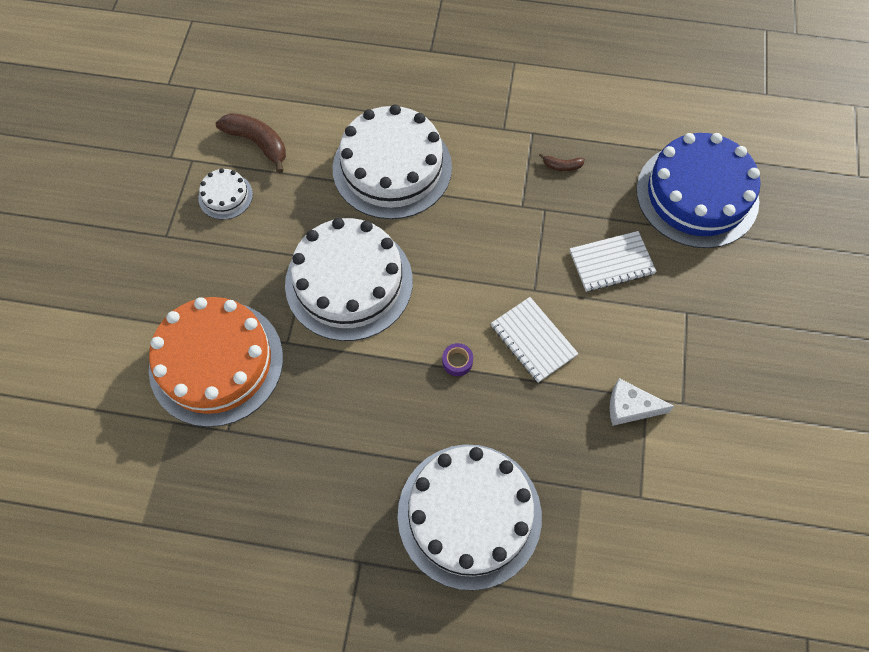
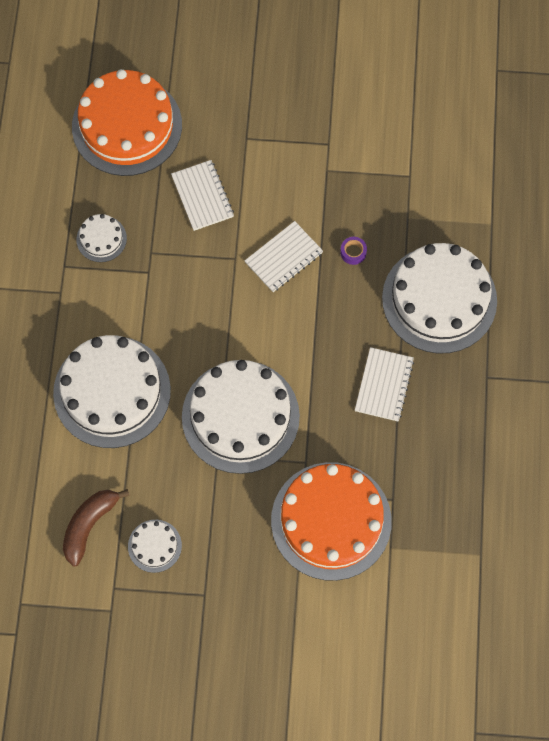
camera: 95 degrees left, 5 degrees up
(365, 436) = (384, 385): none -> white notebook
(457, 361) = (309, 317): purple tape -> purple tape (353, 252)
(562, 166) = (101, 239): brown banana -> white cake
(630, 407) = (336, 182): white cheese -> none
(697, 195) = (127, 126): blue cake -> orange cake

